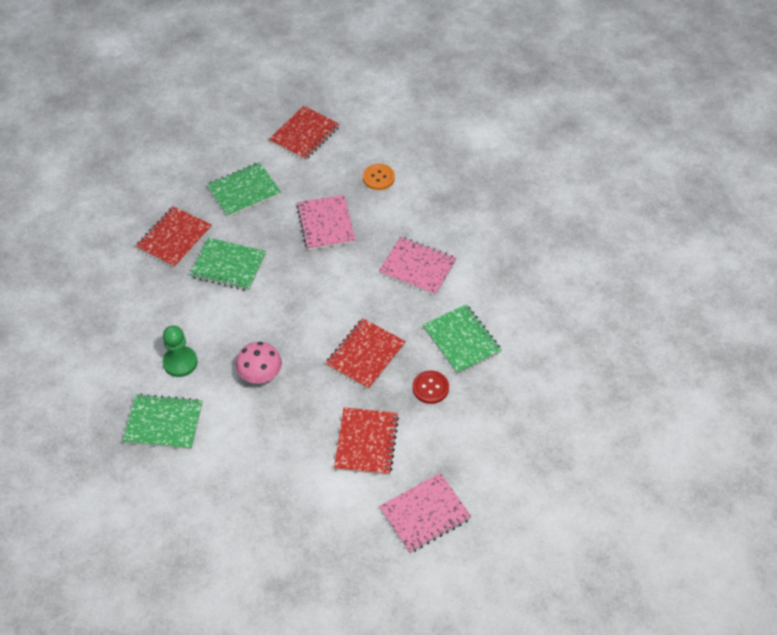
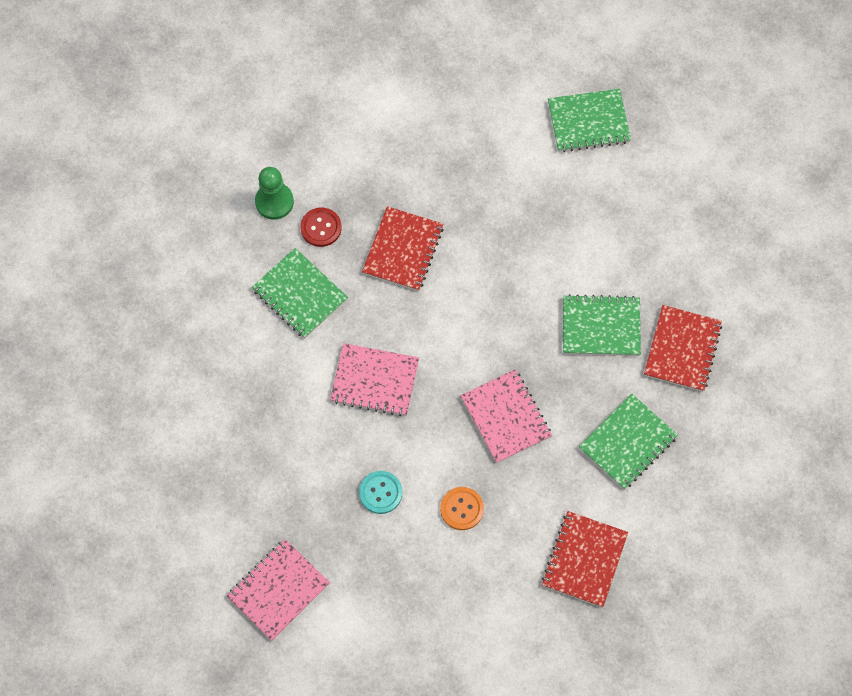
camera: 165 degrees right, 15 degrees up
(180, 362) = (602, 192): green pawn -> green pawn (274, 202)
(261, 376) = (508, 197): pink mushroom -> none
(366, 442) = (372, 151): red notebook -> none
(425, 514) = (294, 93): pink notebook -> pink notebook (278, 590)
(434, 198) = (380, 493): none -> turquoise button

